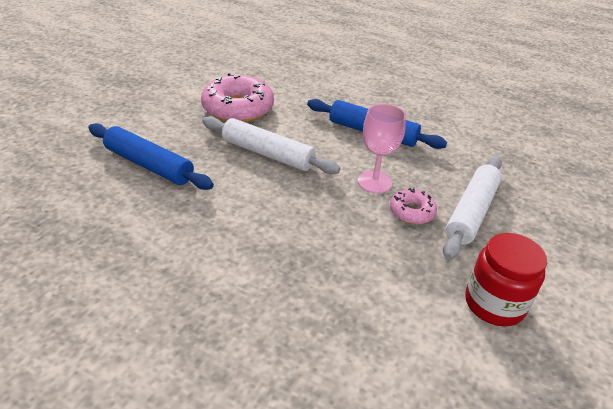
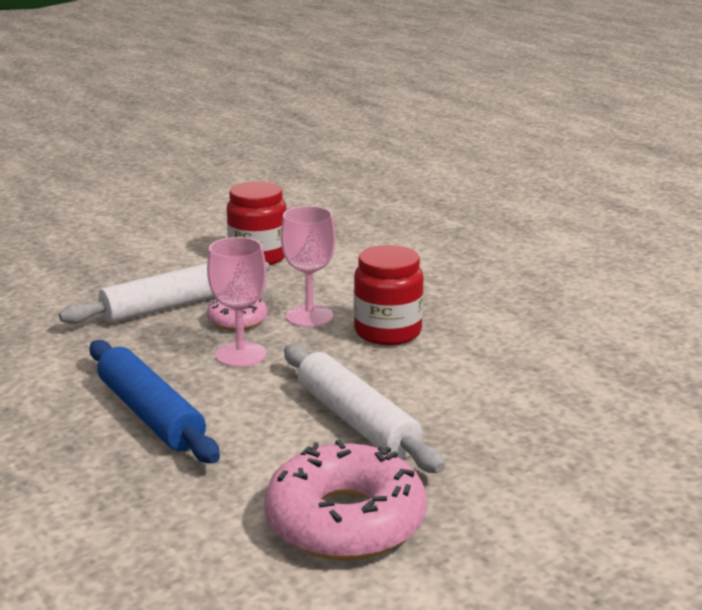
camera: 150 degrees left, 15 degrees down
(149, 165) = (558, 447): blue rolling pin -> none
(300, 232) = (387, 332): none -> red jar
(369, 232) = (309, 316): none -> pink goblet

